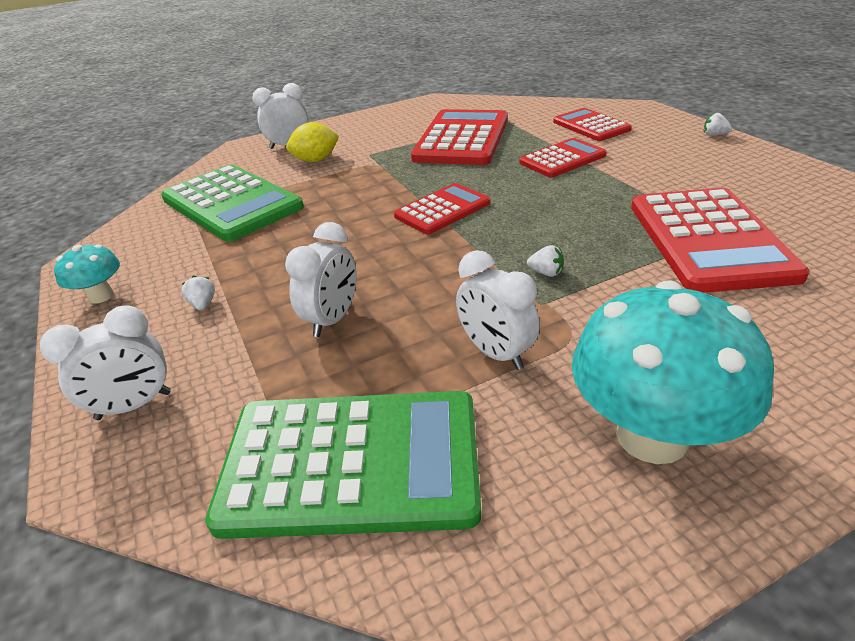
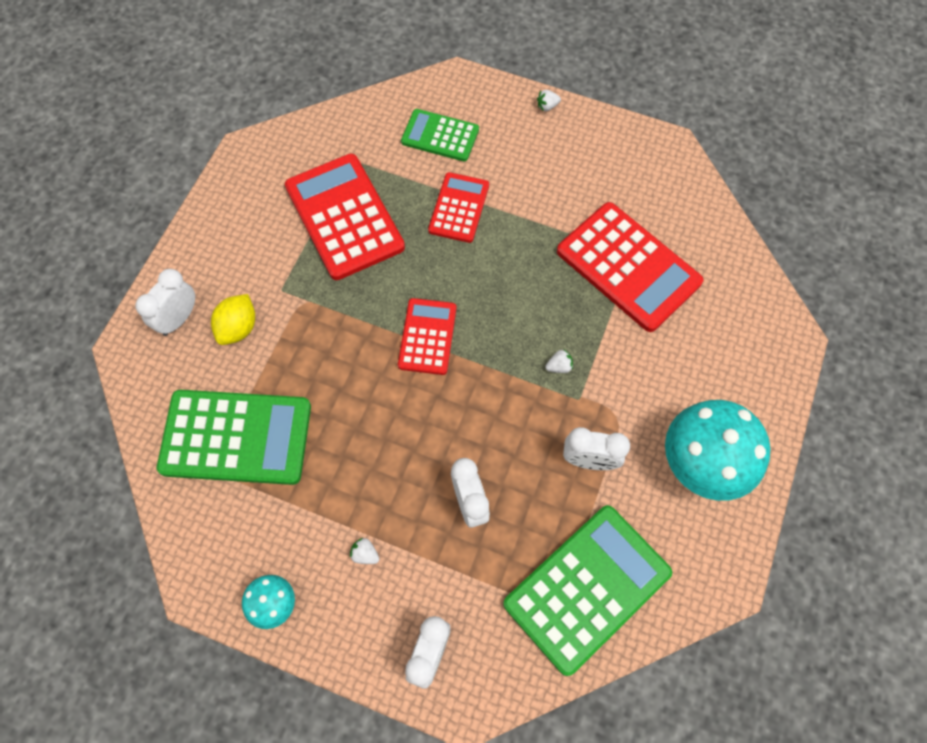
camera: 45 degrees left, 30 degrees up
(591, 126) = (440, 136): red calculator -> green calculator

